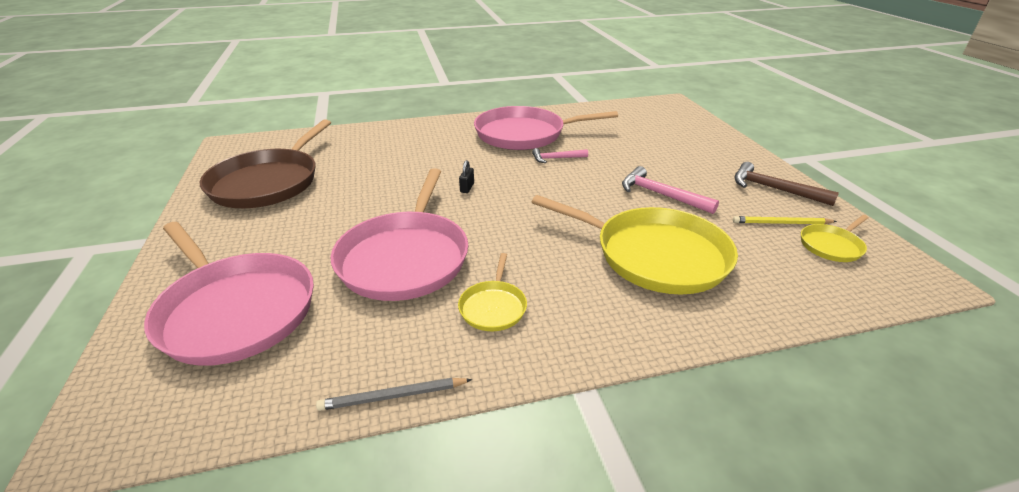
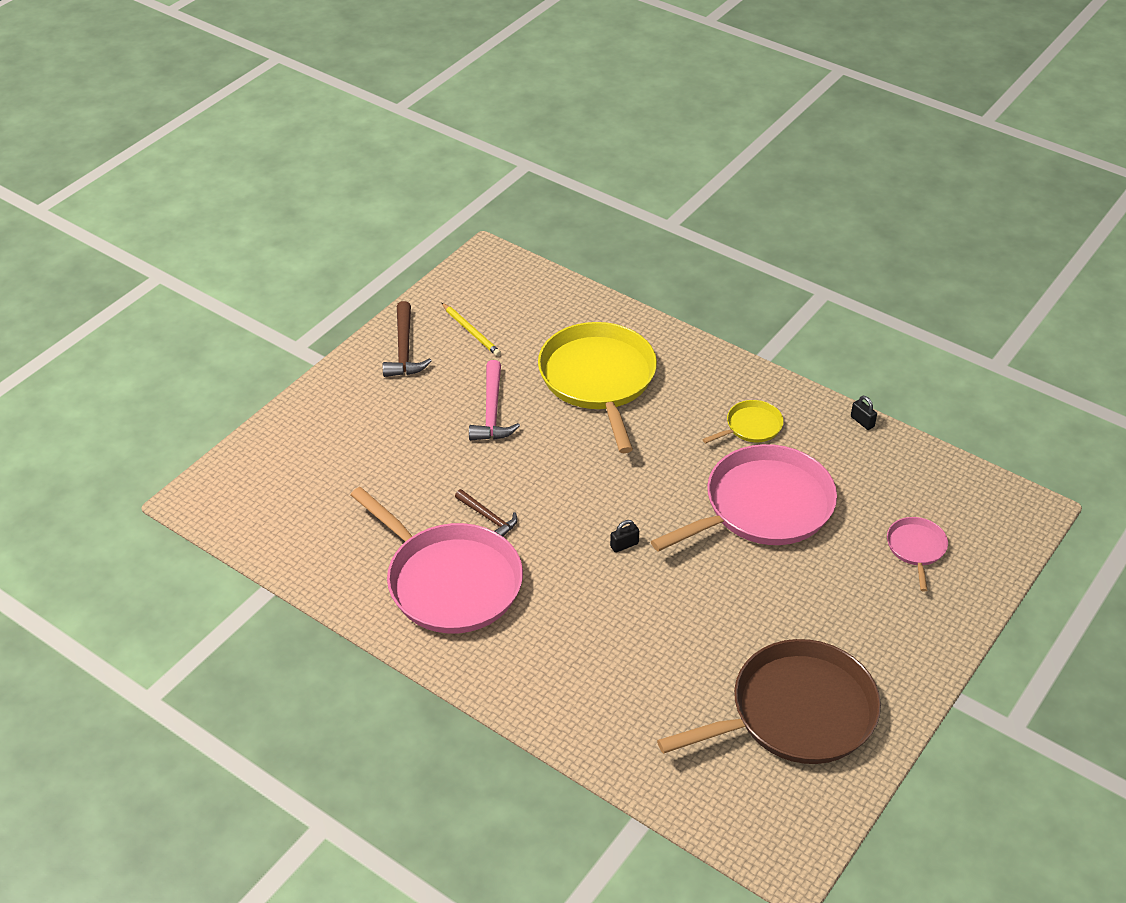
camera: 130 degrees left, 10 degrees up
(235, 310) = (916, 548): pink pan -> pink pan, size x0.46
(393, 396) = (862, 422): grey pencil -> black padlock
(556, 158) = (488, 517): pink hammer -> brown hammer
(832, 245) = (482, 301): yellow pan -> none

